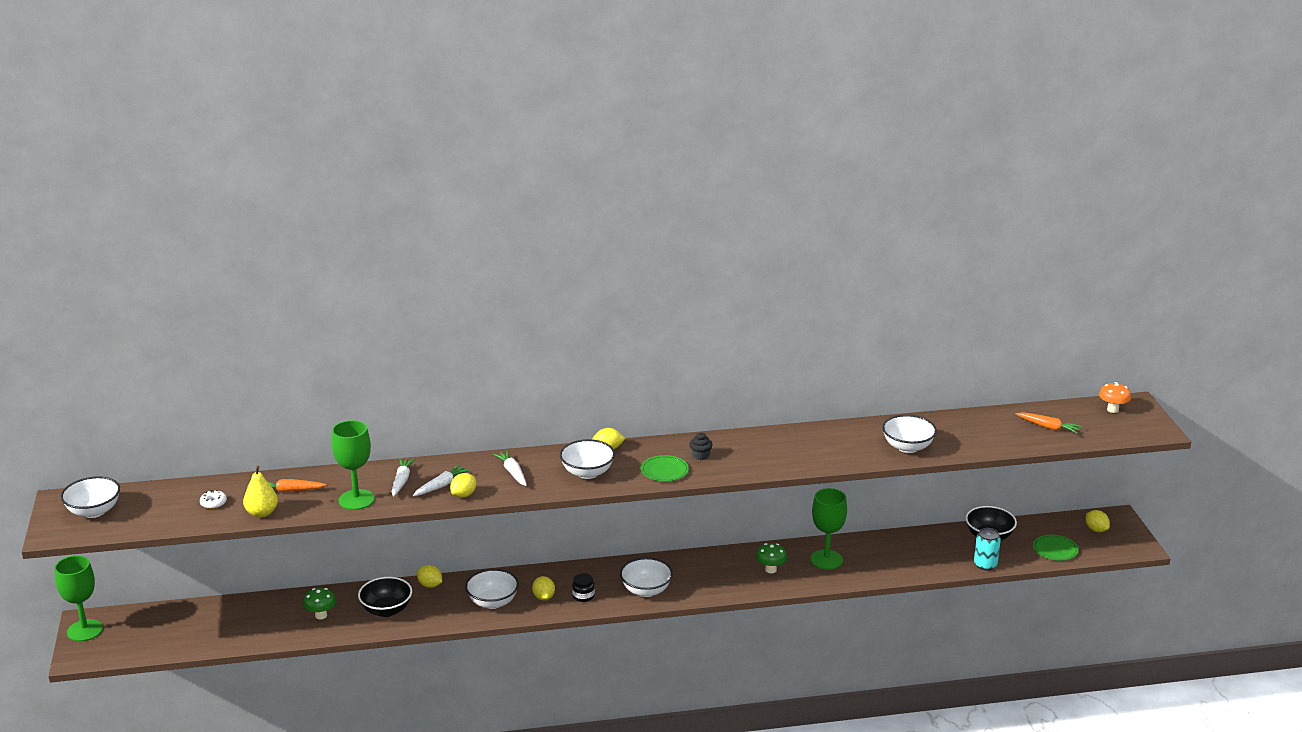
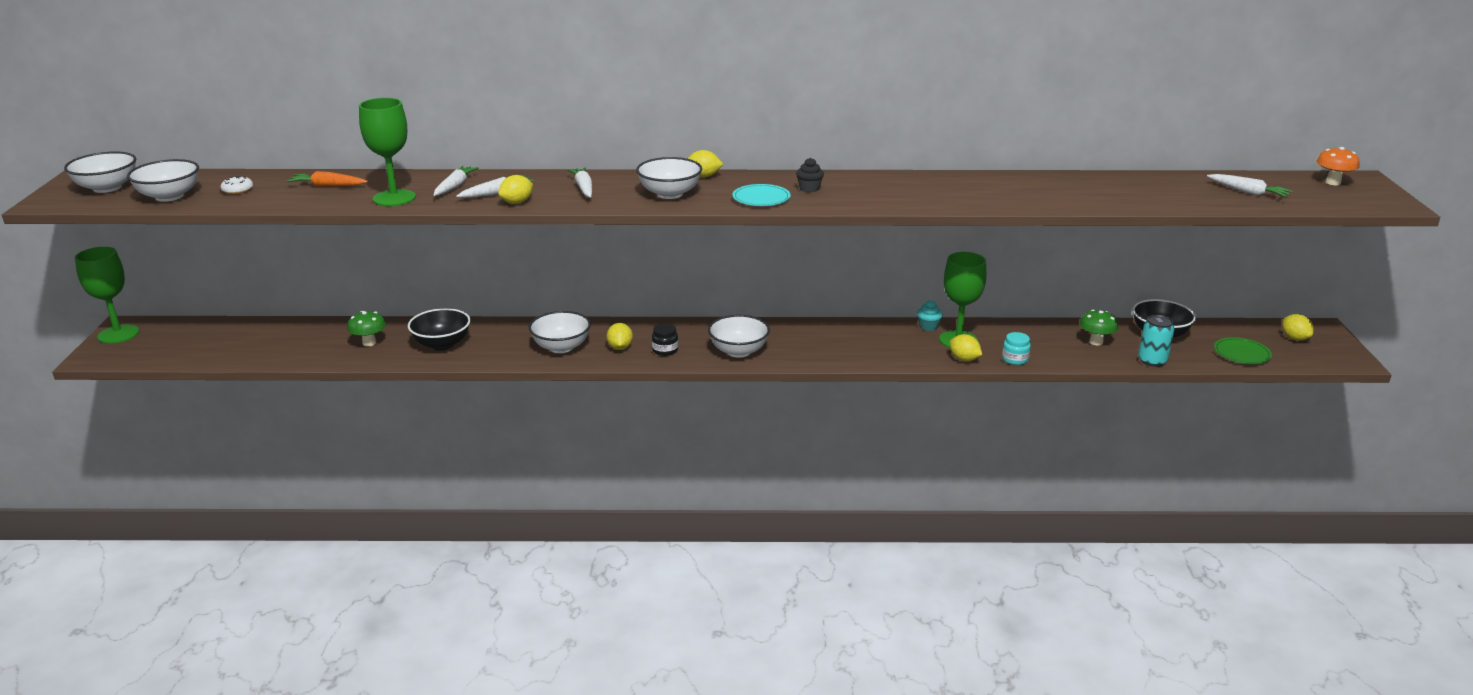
camera: 10 degrees right, 0 degrees up
(262, 513) = (282, 201): yellow pear -> none
(430, 585) = (500, 326): yellow lemon -> yellow lemon (964, 359)
(664, 470) = (761, 198): green plate -> turquoise plate
(770, 570) = (890, 344): green mushroom -> green mushroom (1096, 342)
(799, 548) = (928, 327): none -> turquoise cupcake
(875, 575) = (1015, 359): none -> turquoise jar
(907, 447) = (1066, 198): white bowl -> white bowl (169, 196)
(1048, 427) = (1248, 192): orange carrot -> white carrot

